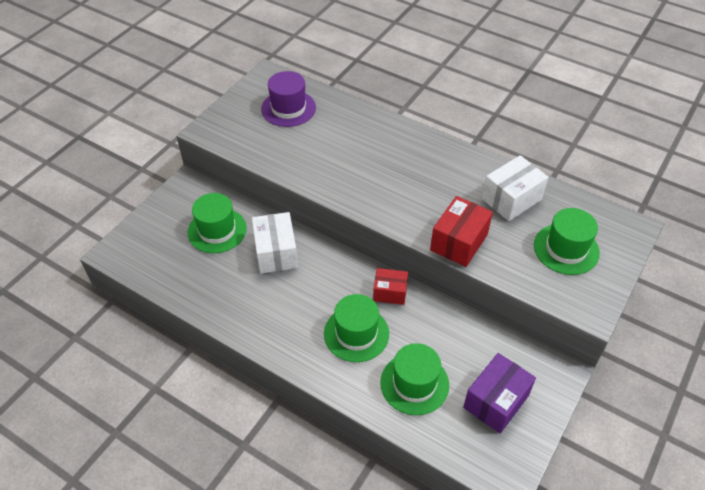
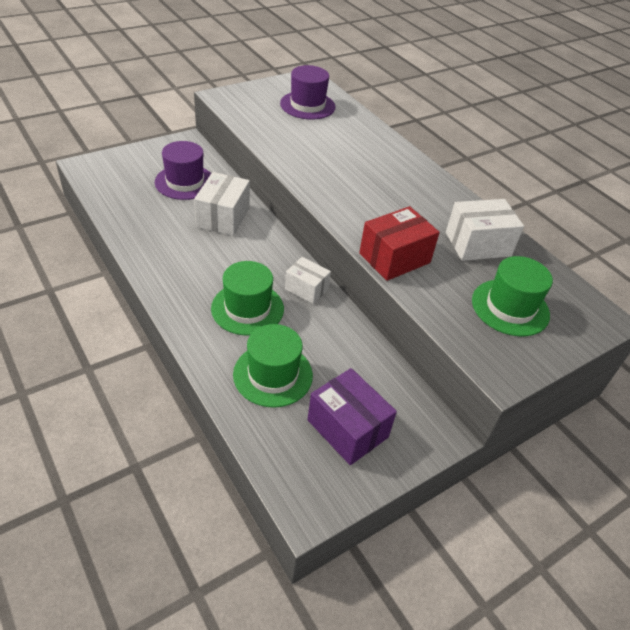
camera: 20 degrees right, 5 degrees down
(217, 230) = (185, 182): green hat -> purple hat
(390, 292) = (306, 289): red box -> white box
(496, 401) = (347, 428): purple box -> purple box turned 75 degrees clockwise

